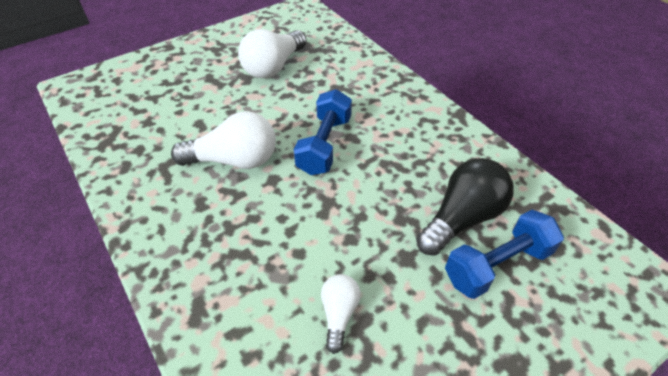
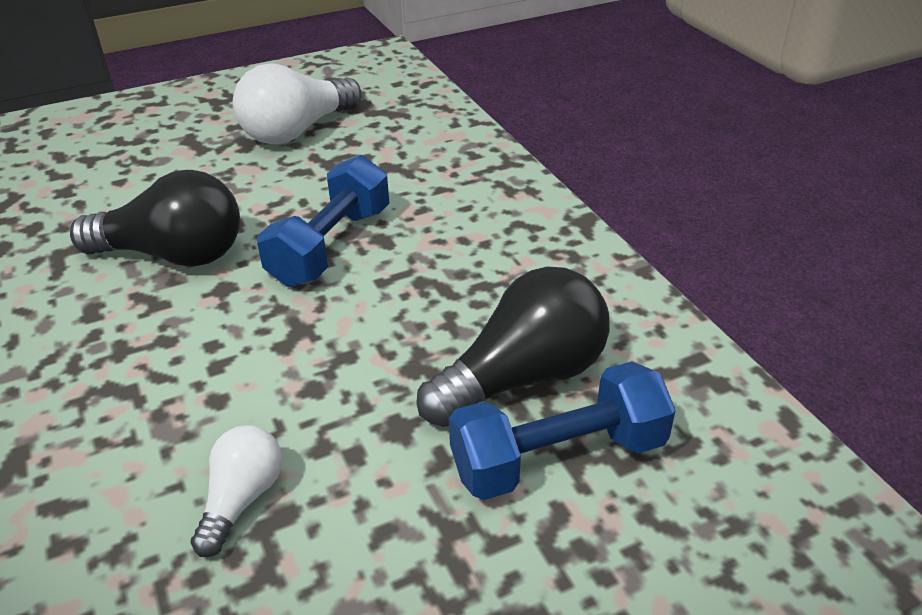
camera: 10 degrees right, 10 degrees down
(234, 160) = (173, 255): white light bulb -> black light bulb

